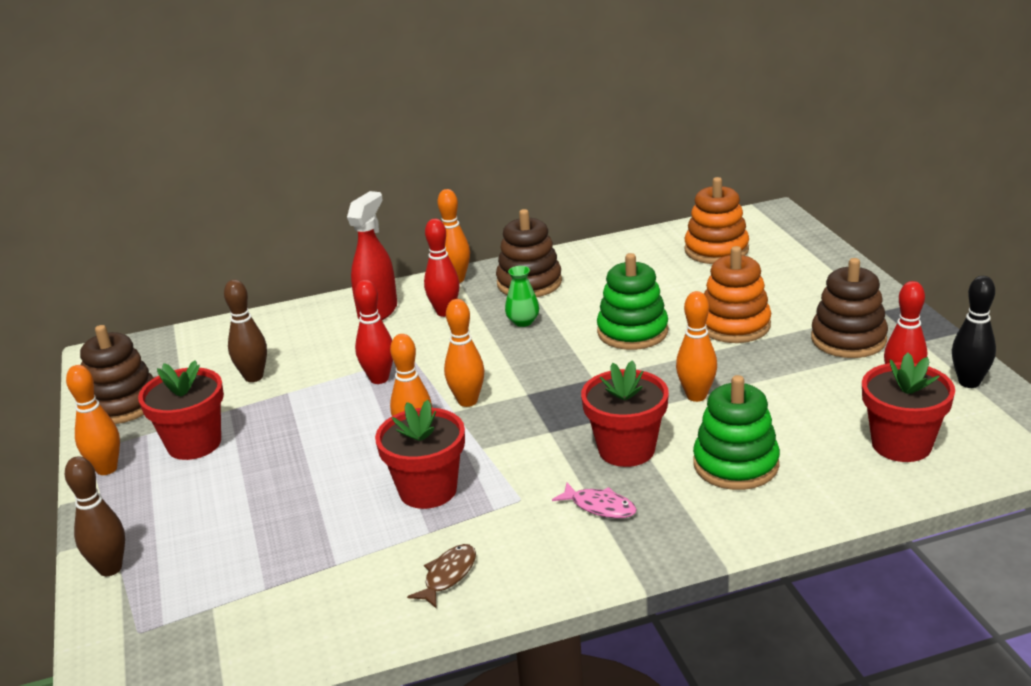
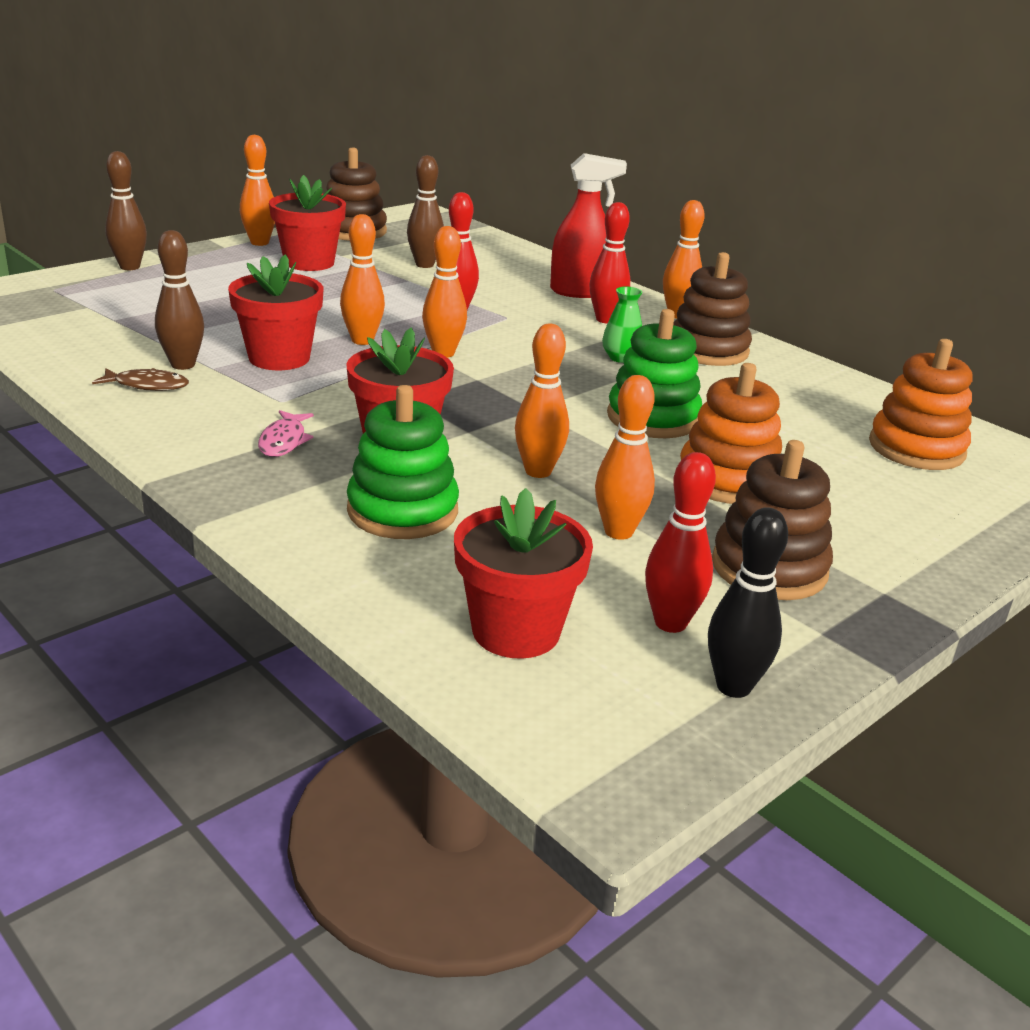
camera: 60 degrees right, 0 degrees up
(411, 549) = (183, 365): none -> brown bowling pin
(791, 382) = (618, 532): none -> orange bowling pin

